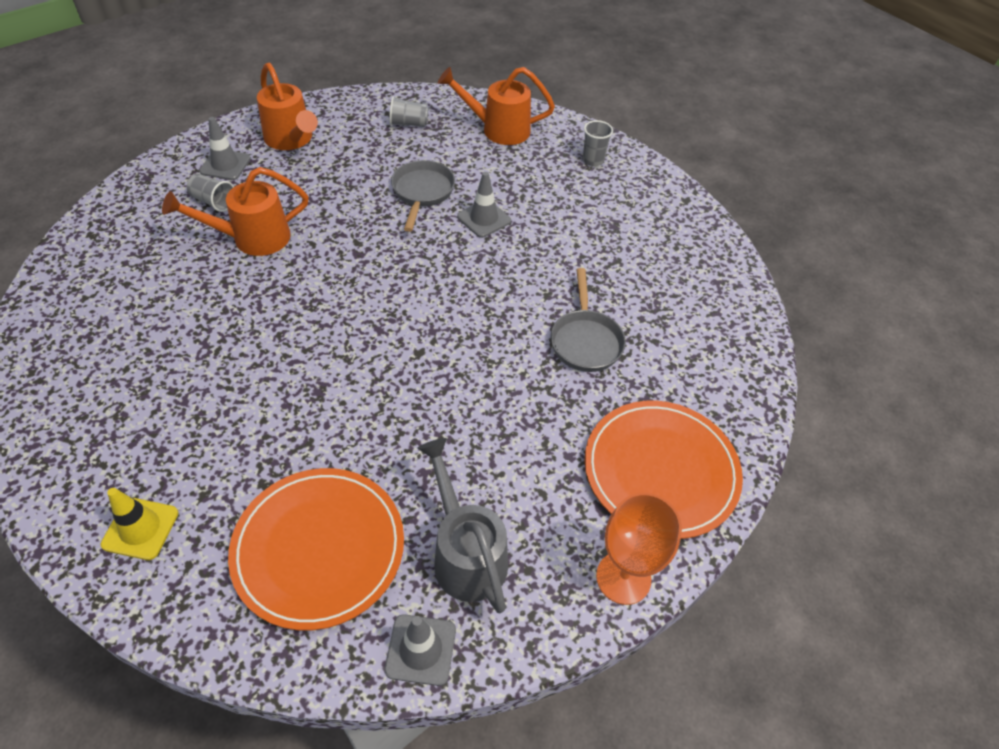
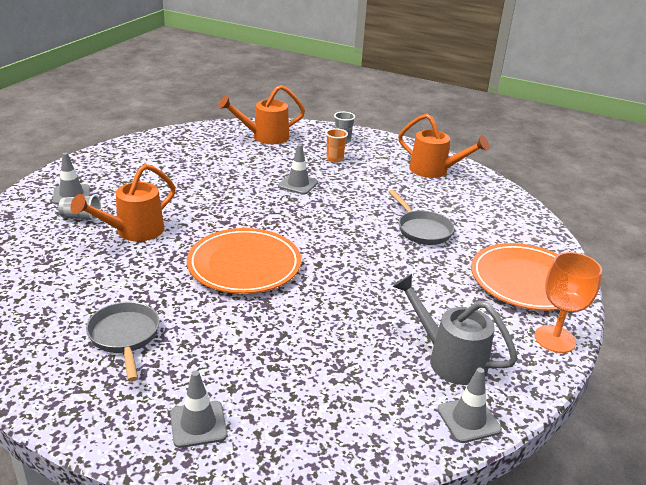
camera: 25 degrees left, 20 degrees down
(140, 528) = (198, 424): yellow traffic cone -> grey traffic cone
(291, 139) = (113, 170): orange watering can -> orange watering can (434, 170)
(319, 548) = (348, 390): orange plate -> orange plate (244, 265)
(408, 123) = (197, 145): grey cup -> none
(422, 193) = (241, 180): grey pan -> grey pan (125, 337)
(560, 189) = (335, 159): none -> orange cup

